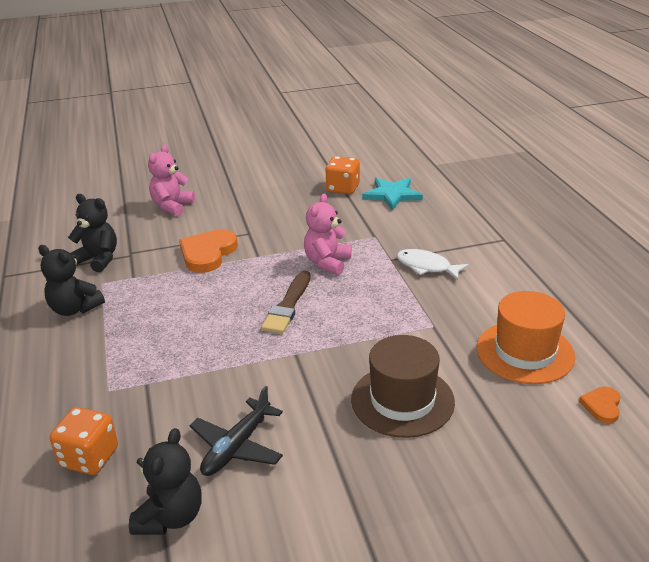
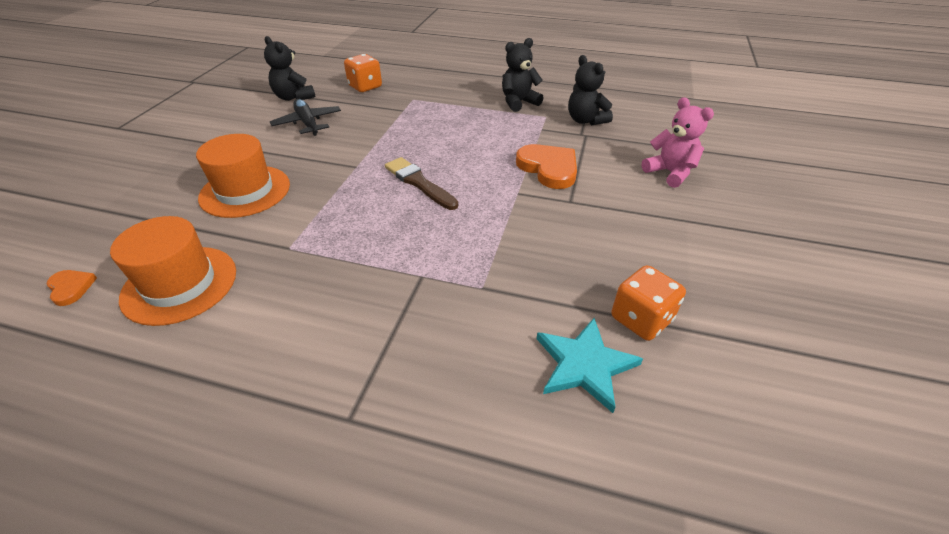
camera: 120 degrees right, 10 degrees up
(98, 259) = (585, 120): black teddy bear -> black teddy bear turned 90 degrees clockwise
(327, 262) = (462, 229): pink teddy bear -> none
(402, 400) = (245, 191): brown hat -> orange hat
(426, 266) = (377, 296): white fish -> none

